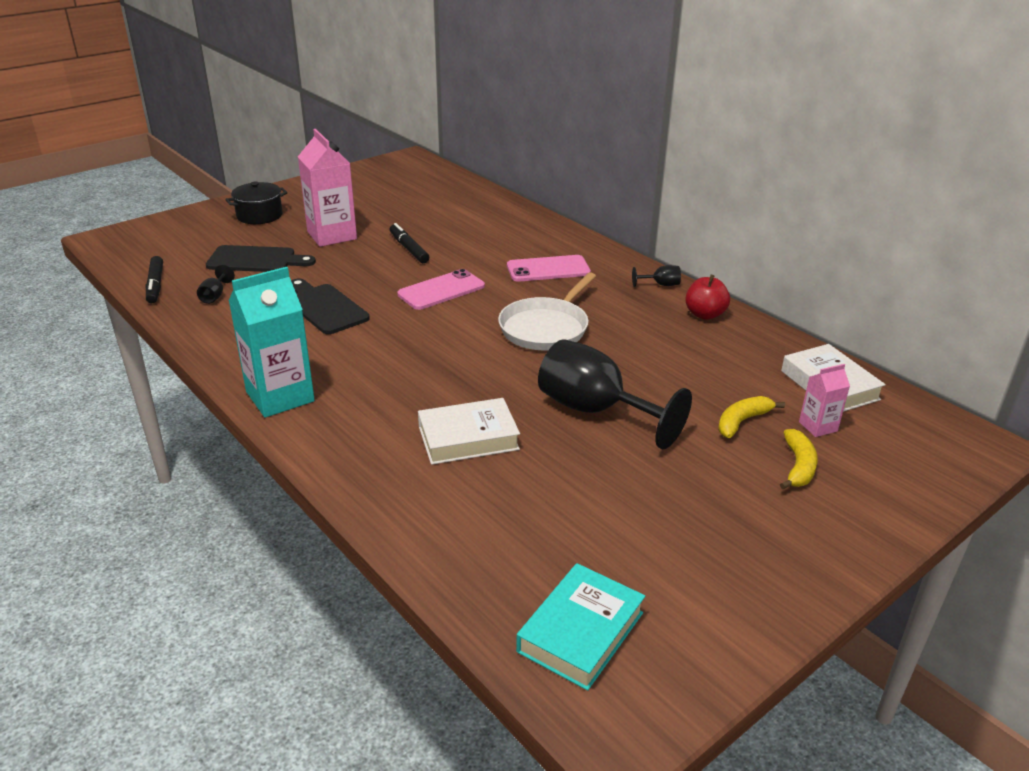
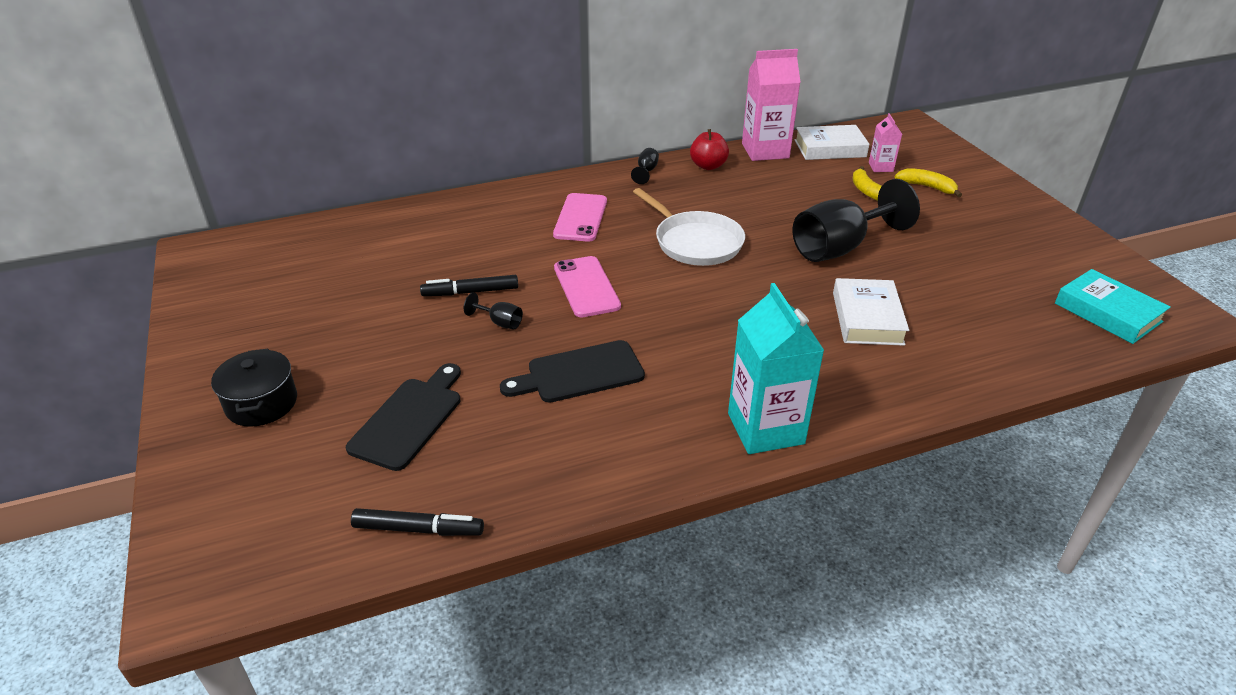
camera: 70 degrees left, 5 degrees up
(215, 296) = (492, 466): black goblet -> black goblet (500, 322)
(332, 235) = (386, 344): pink carton -> pink carton (765, 151)

